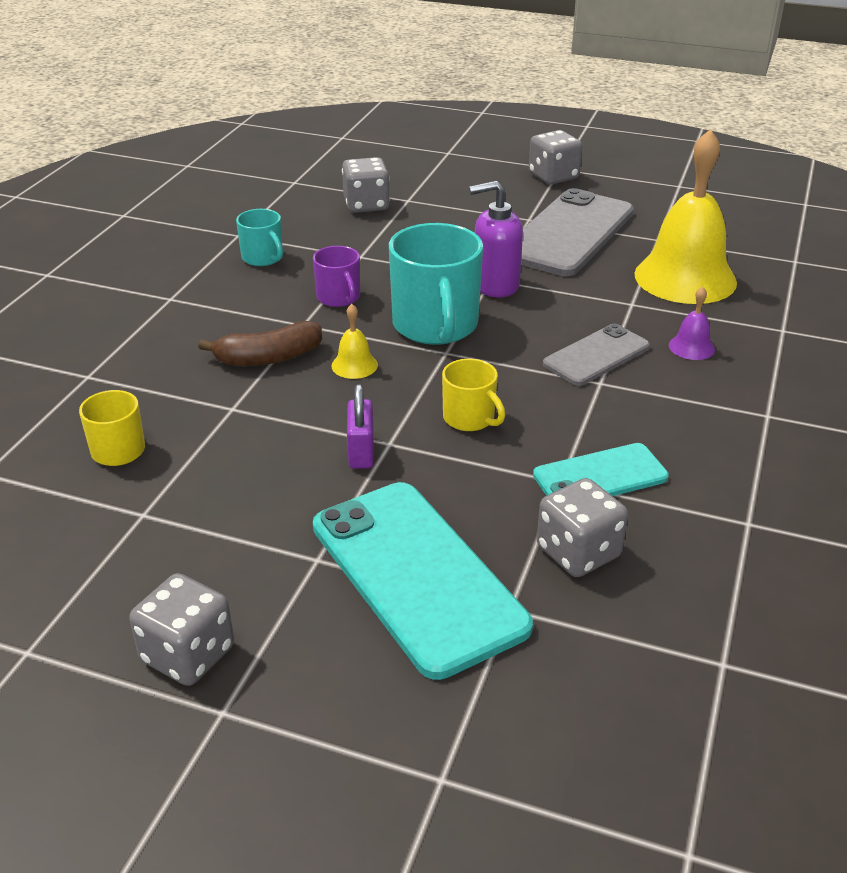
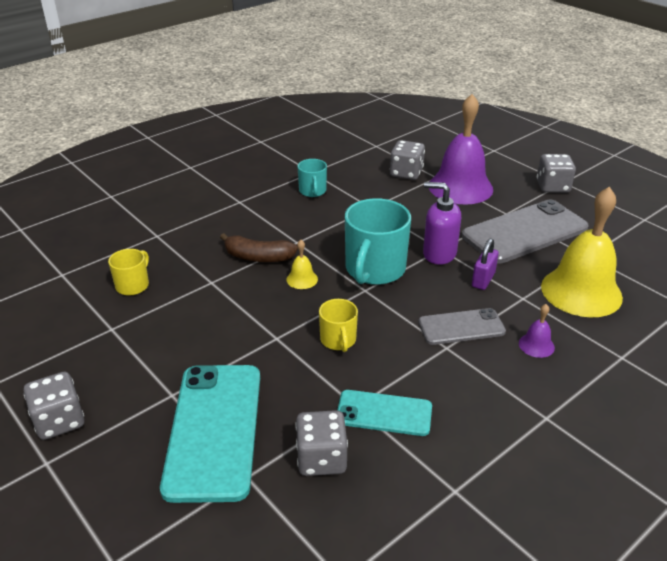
camera: 30 degrees right, 0 degrees up
(339, 297) = (333, 231): purple mug -> none
(361, 452) = (255, 337): purple padlock -> purple padlock (483, 280)
(449, 204) = (460, 187): none -> purple bell

